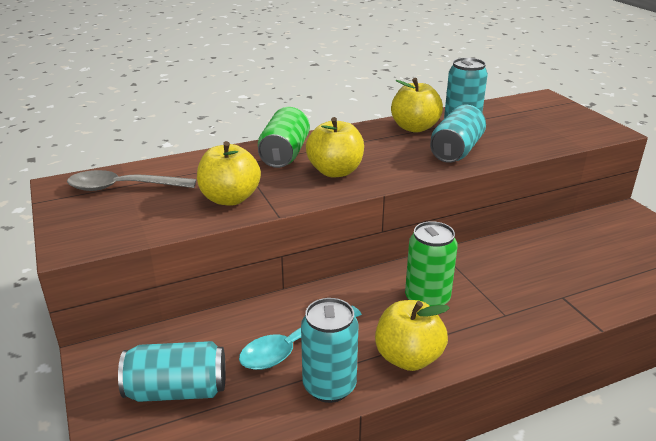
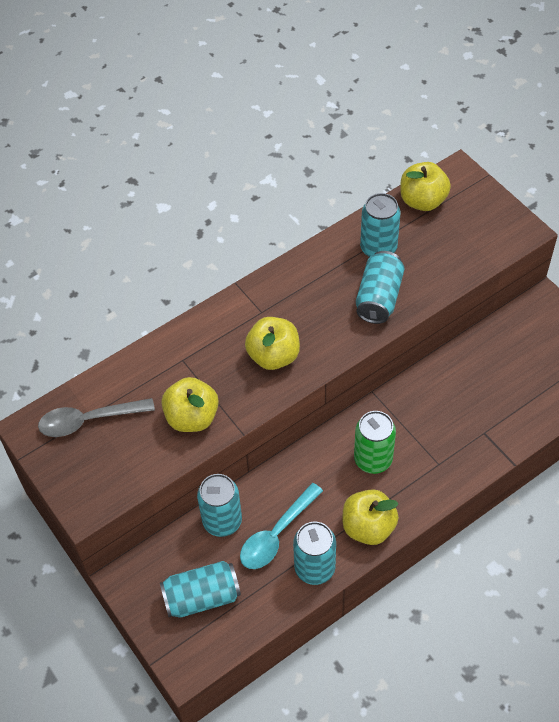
camera: 10 degrees left, 25 degrees up
(235, 324) = (222, 521): none -> turquoise can
(284, 154) = (218, 336): green can -> none
(414, 128) = (332, 262): yellow apple -> yellow apple (422, 201)

